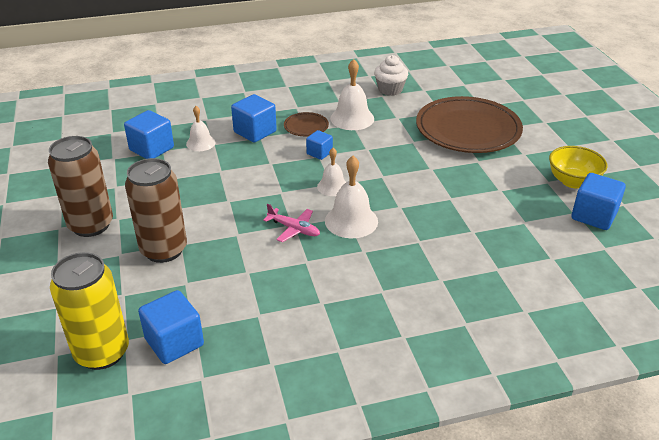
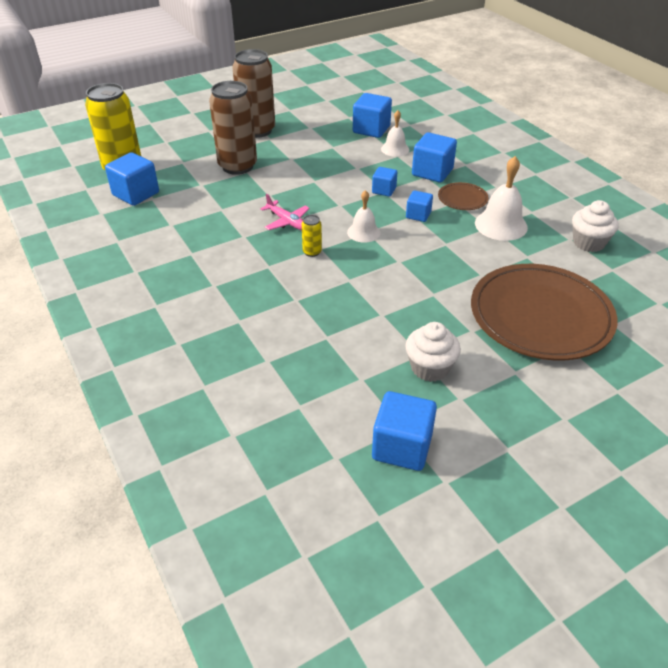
camera: 75 degrees right, 5 degrees up
(270, 163) = (384, 190): none -> blue cube
(294, 229) = (287, 222): pink plane -> pink plane turned 60 degrees counterclockwise
(351, 221) = (312, 252): white bell -> yellow can
(516, 188) = (430, 368): none -> white cupcake
(572, 181) = (474, 424): yellow bowl -> none

